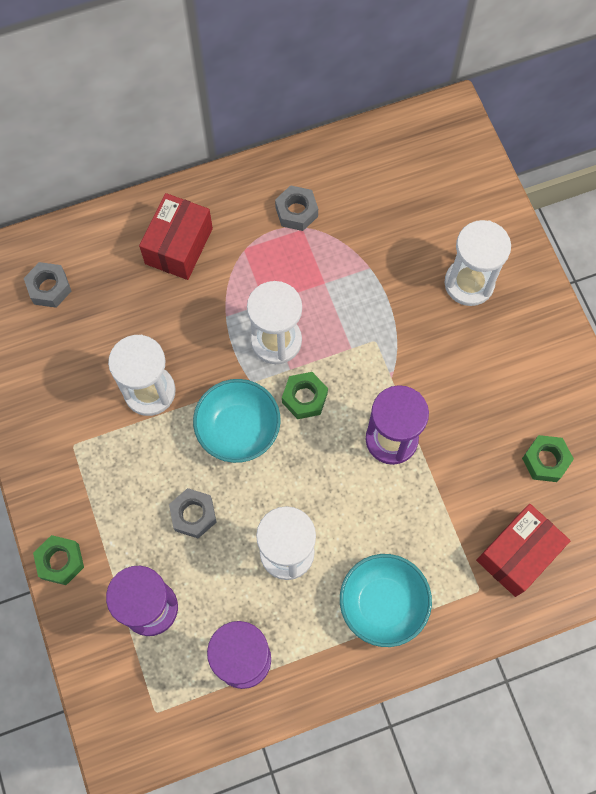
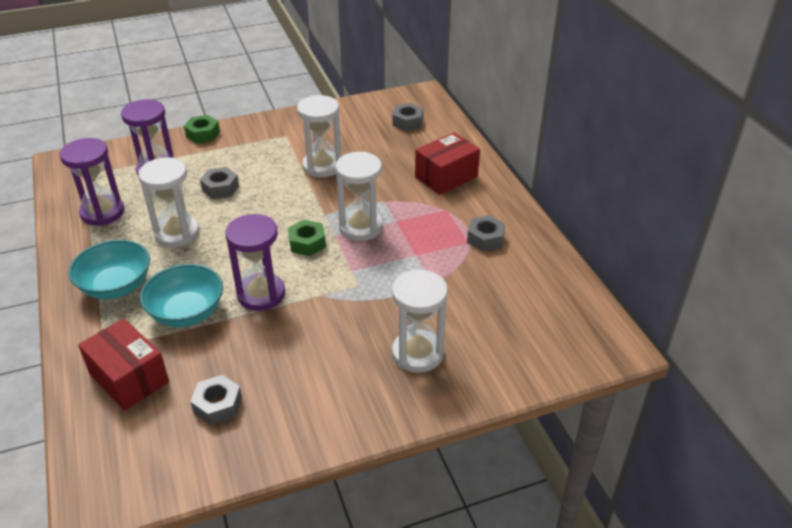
camera: 90 degrees right, 30 degrees down
(179, 246) = (446, 177): red box -> red box turned 60 degrees counterclockwise
(238, 429) = (285, 208): turquoise bowl -> turquoise bowl (187, 312)
(545, 461) = (218, 405): green nut -> grey nut

